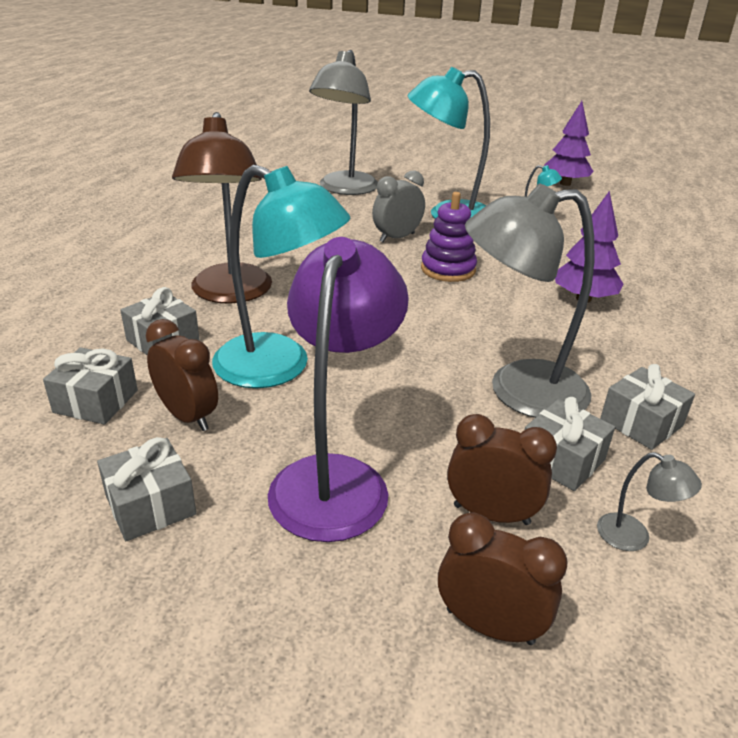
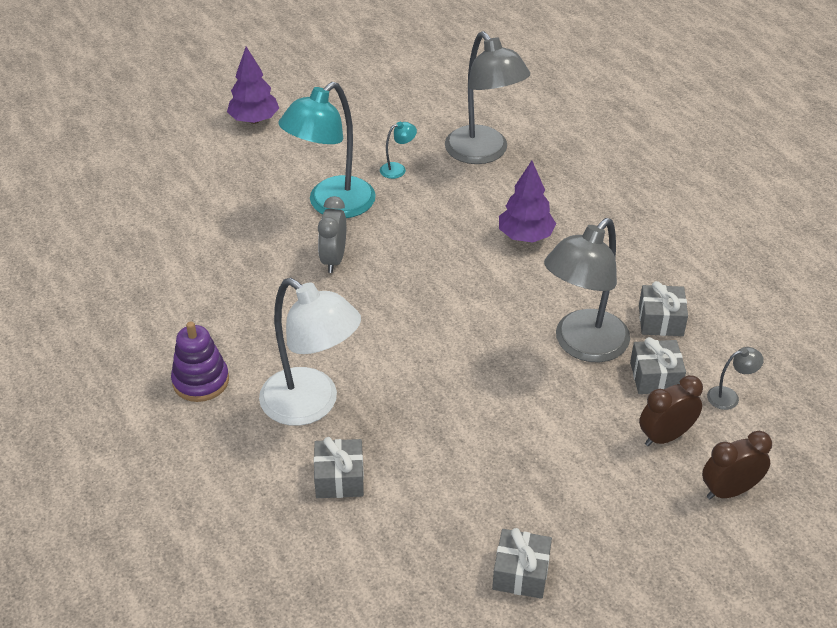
camera: 45 degrees left, 10 degrees up
(96, 401) = (382, 550): grey gift -> none
(188, 416) = (449, 512): brown clock -> none
(230, 293) = (311, 405): brown lamp -> white lamp
(278, 367) = (441, 437): turquoise lamp -> none
(335, 478) = (577, 479): purple lamp -> none
(344, 189) = (206, 227): grey lamp -> grey lamp (483, 153)
(448, 269) = (413, 269): purple stacking toy -> purple stacking toy (201, 381)
(565, 183) = (362, 101): purple tree -> purple tree (254, 120)

